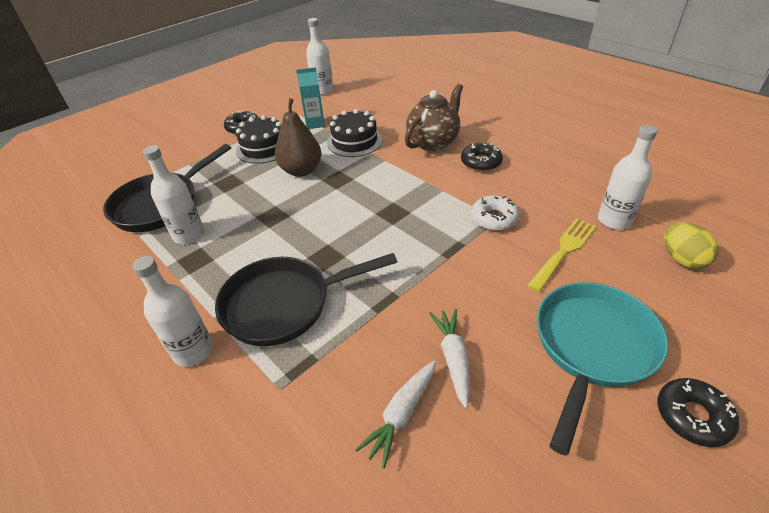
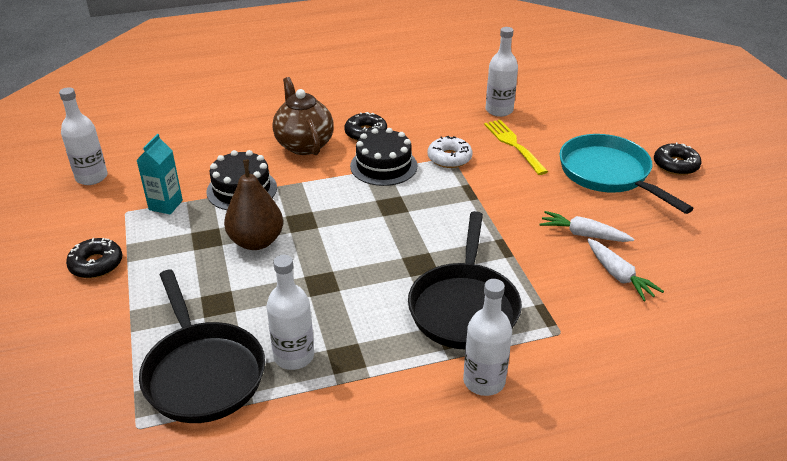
camera: 65 degrees left, 5 degrees down
(264, 148) = (171, 258): black cake -> black cake (383, 166)
(682, 259) = (557, 106): yellow egg -> none

